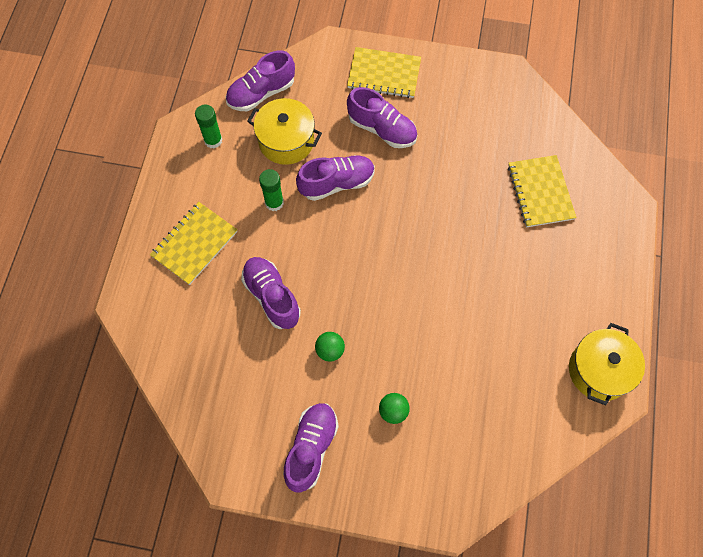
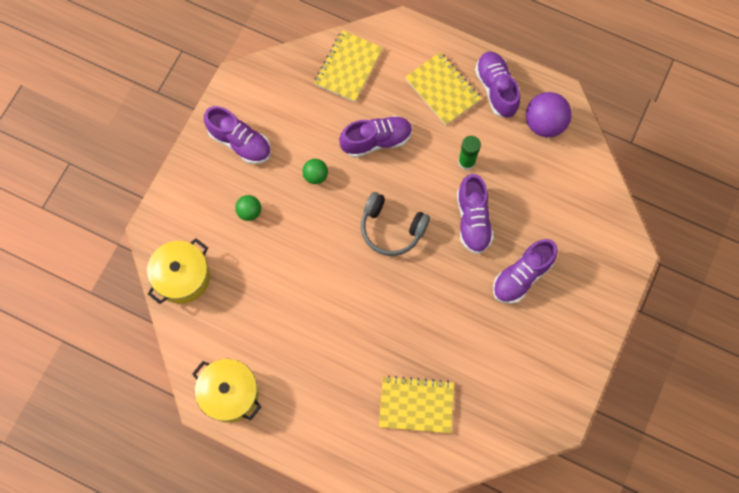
camera: 105 degrees right, 5 degrees up
(213, 140) = (544, 123): green glue stick -> purple ball
(261, 93) = (588, 175): purple shoe -> purple shoe (496, 89)
(286, 141) = (529, 186): yellow pot -> yellow pot (182, 277)
(369, 257) = (391, 229): none -> grey headphones
(384, 74) = (585, 295): yellow notebook -> yellow notebook (348, 67)

